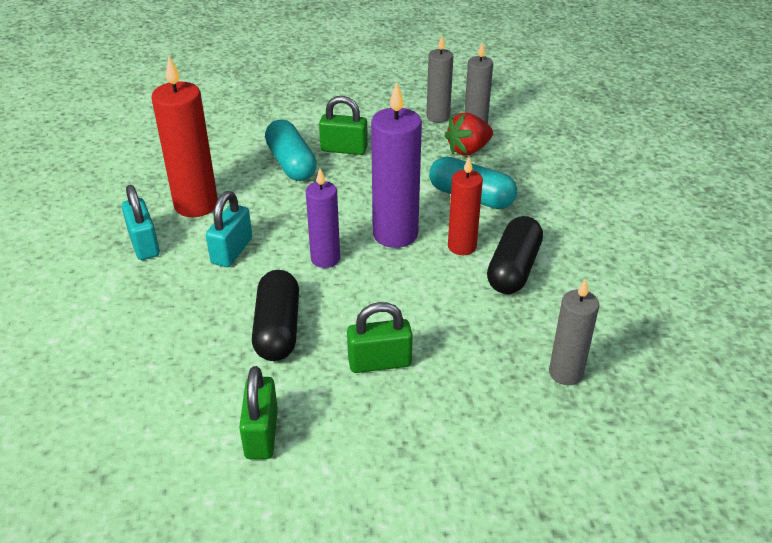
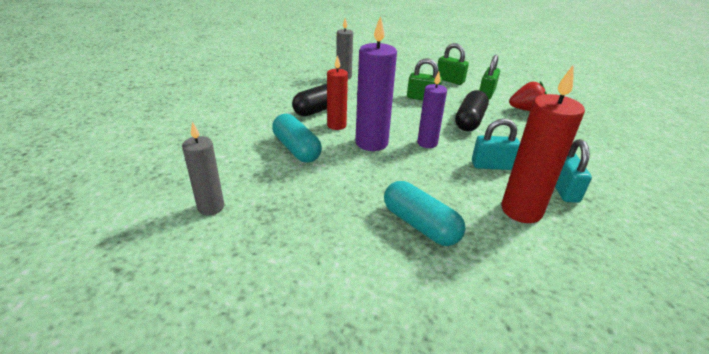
camera: 155 degrees left, 5 degrees down
(232, 251) = (492, 165): turquoise padlock -> turquoise padlock turned 45 degrees clockwise
(291, 163) = (420, 225): turquoise capsule -> turquoise capsule turned 45 degrees counterclockwise
(344, 149) = (359, 223): green padlock -> green padlock (450, 80)
(438, 117) = (232, 230): grey candle -> none
(468, 150) = (252, 184): red strawberry -> red strawberry (525, 110)

